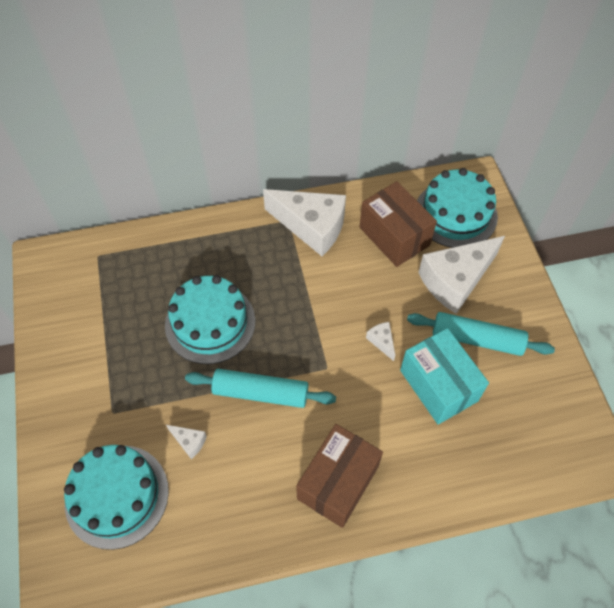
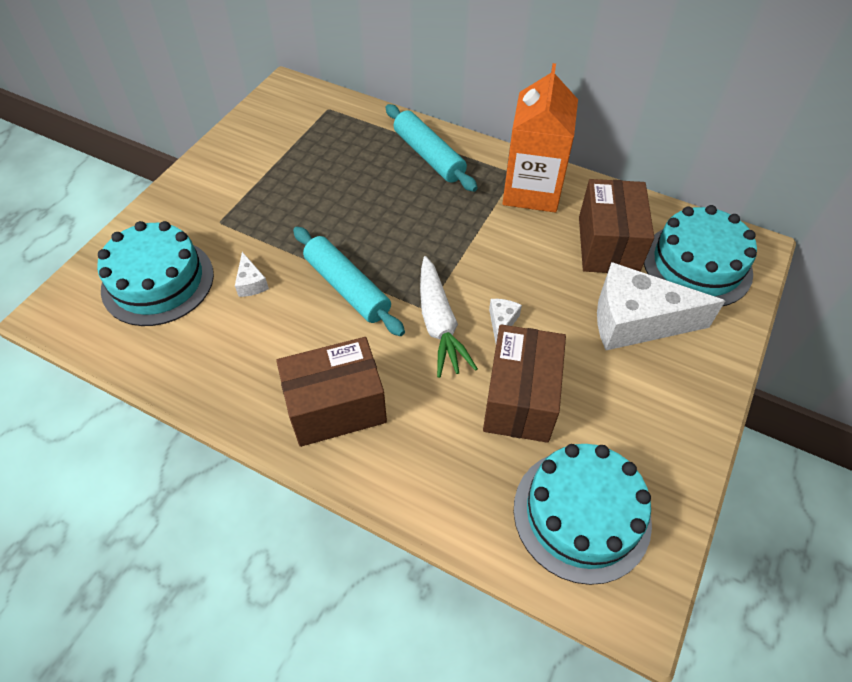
camera: 40 degrees right, 5 degrees down
(210, 323) = (363, 208): turquoise cake -> turquoise cake (581, 514)
(311, 227) = (532, 190): white cheese -> orange carton
(345, 373) = (439, 324): none -> white carrot
(438, 385) = (520, 399): turquoise box -> brown box
(476, 339) = (605, 387): turquoise rolling pin -> turquoise rolling pin (428, 156)

